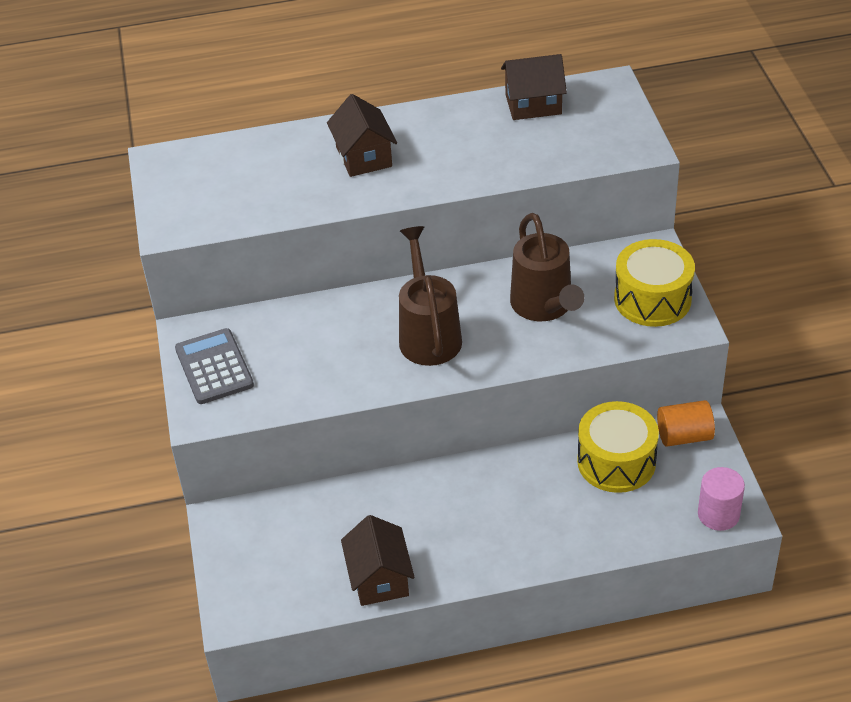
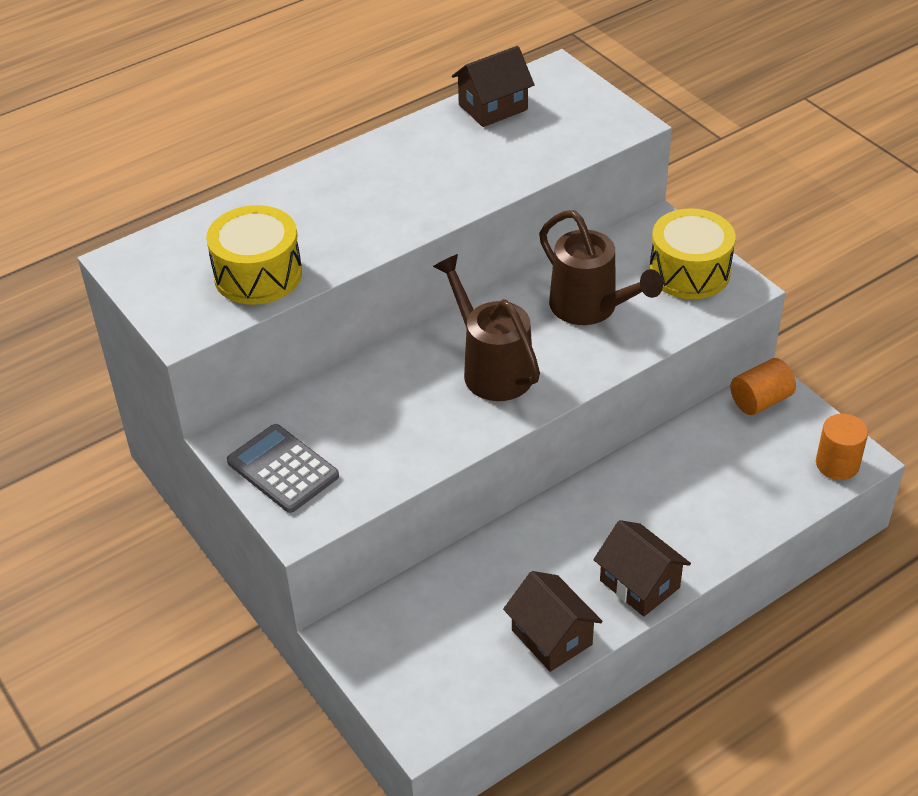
camera: 25 degrees left, 0 degrees up
(364, 157) = (351, 200): brown house -> brown house (639, 584)
(616, 462) = (712, 445): yellow drum -> yellow drum (258, 274)
(718, 514) = (837, 464): pink cylinder -> orange cylinder

